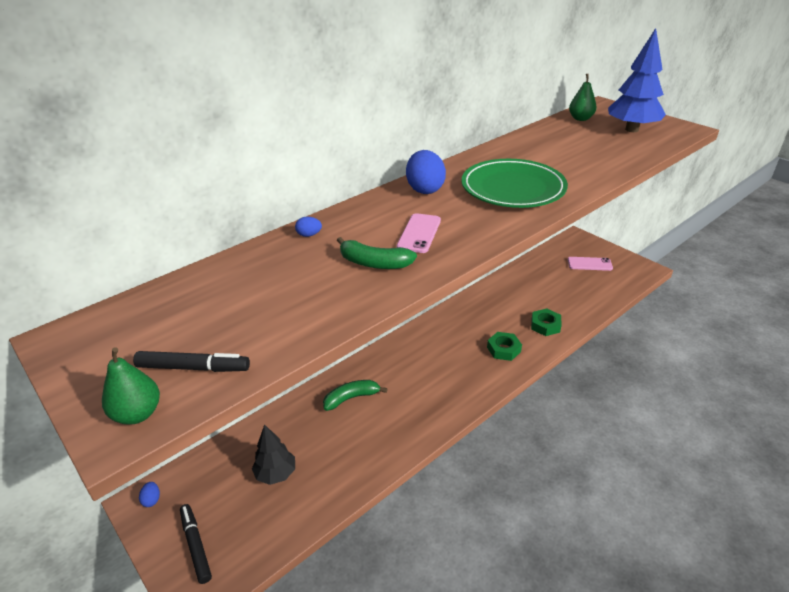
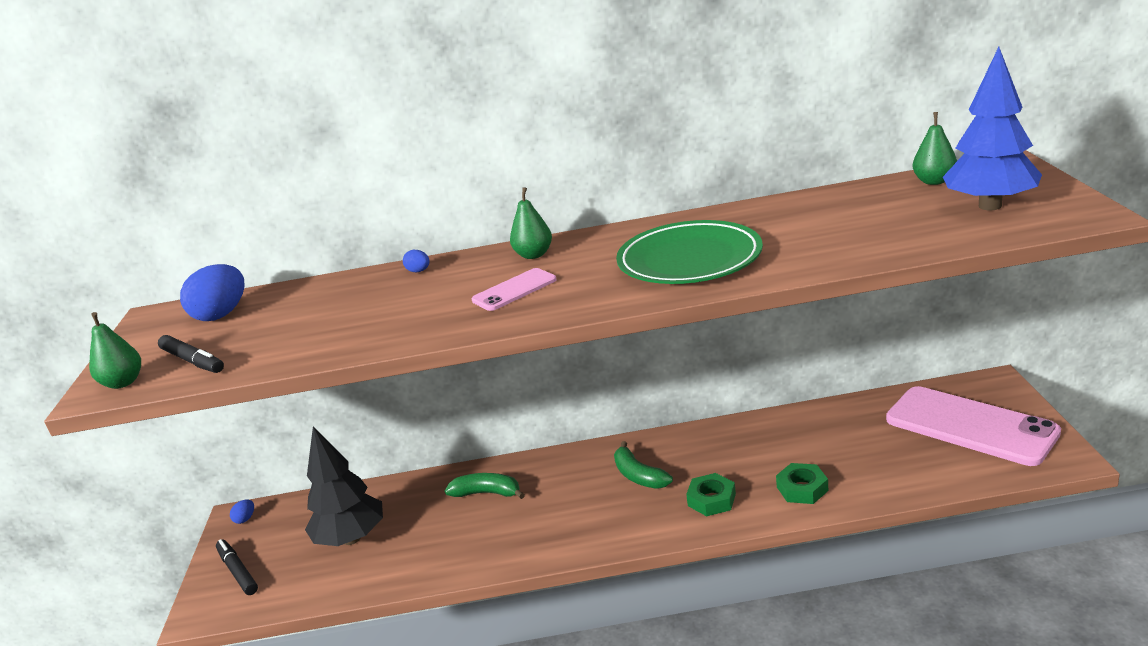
camera: 40 degrees right, 10 degrees down
(196, 546) = (238, 572): black marker -> black marker turned 45 degrees counterclockwise
(276, 474) = (351, 538): black tree -> black tree, size x1.56
(374, 263) = (432, 310): green banana -> green banana (639, 476)
(391, 204) = (534, 255): none -> green pear
(425, 189) = (591, 244): blue egg -> blue egg (221, 314)
(589, 264) = (970, 426): pink phone -> pink phone, size x2.12

